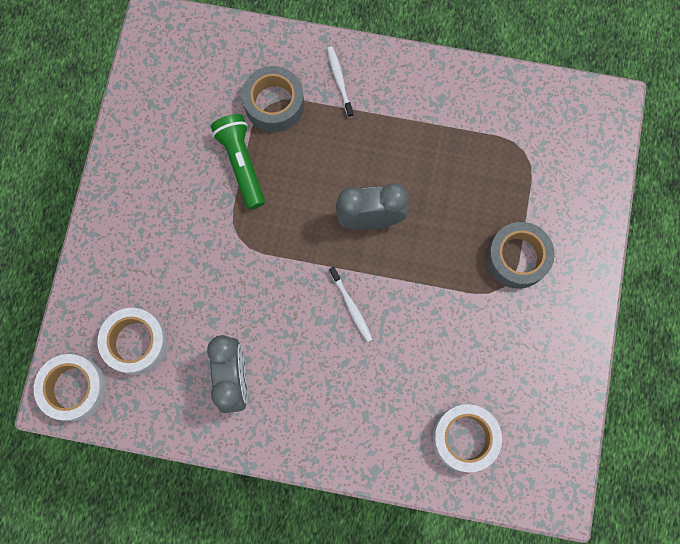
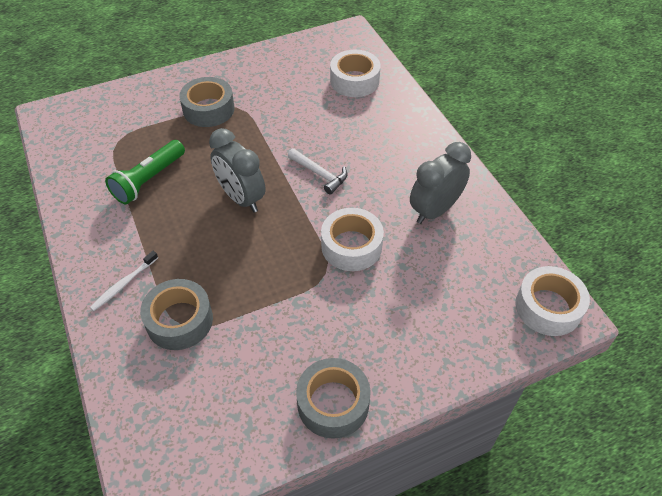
camera: 125 degrees left, 25 degrees down
(126, 168) = (333, 403): none -> grey tape
(136, 342) = (472, 288): white tape -> white tape (351, 246)
(241, 164) = (257, 310): green flashlight -> green flashlight (149, 180)
(351, 307) = (320, 174): white toothbrush -> white hammer

